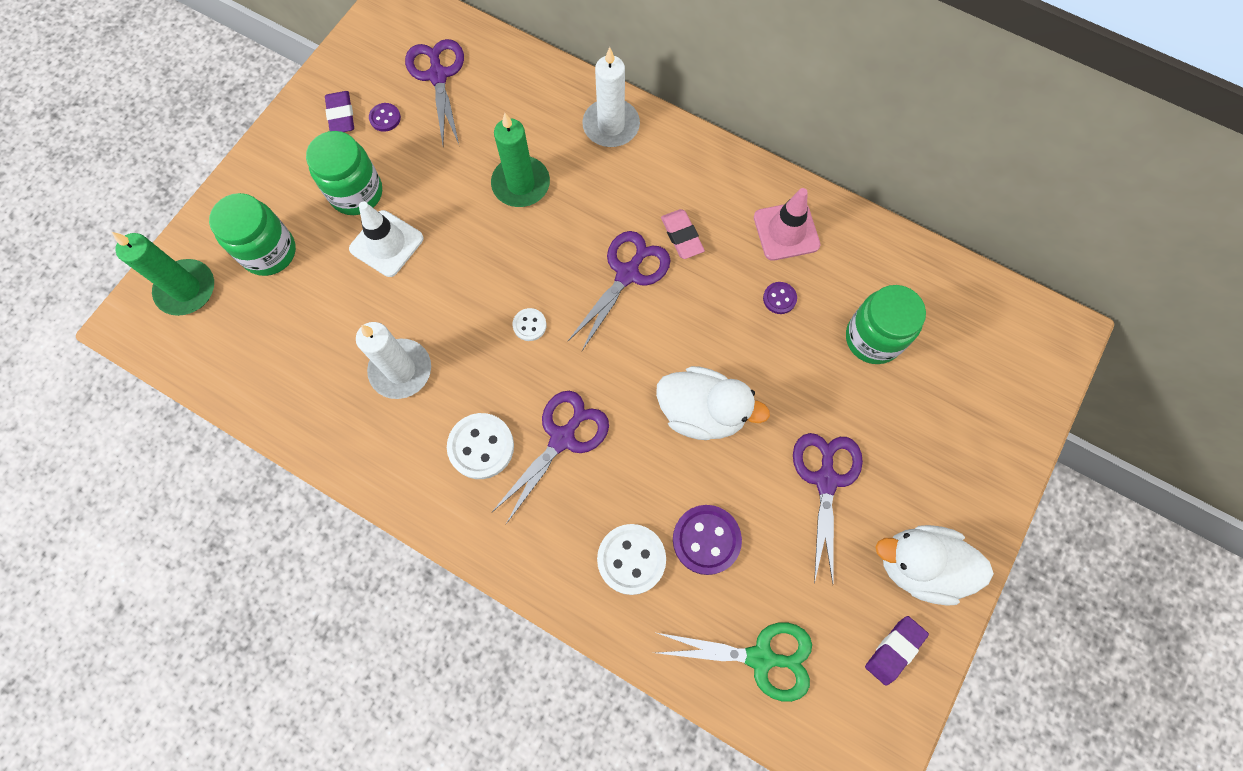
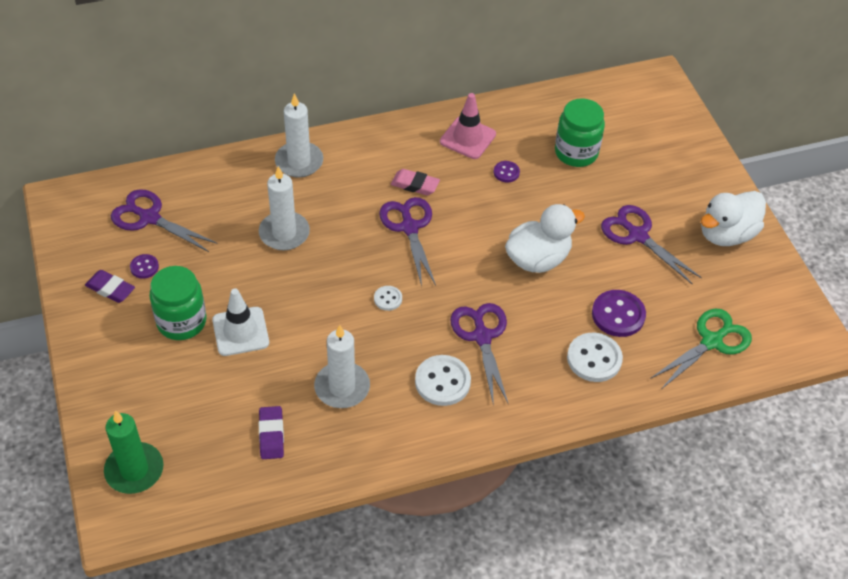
camera: 50 degrees left, 20 degrees down
(269, 252) = (165, 401): green jar -> none
(521, 184) = (284, 233): green candle -> white candle
(894, 650) = (763, 280): purple eraser -> purple eraser (271, 435)

